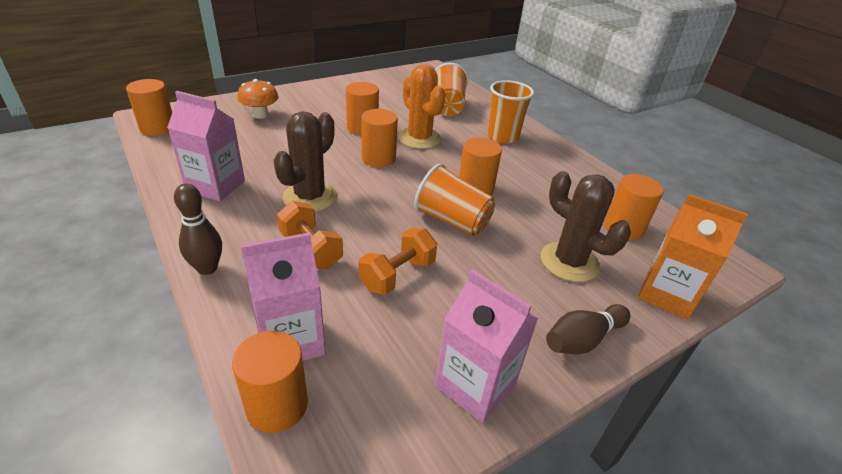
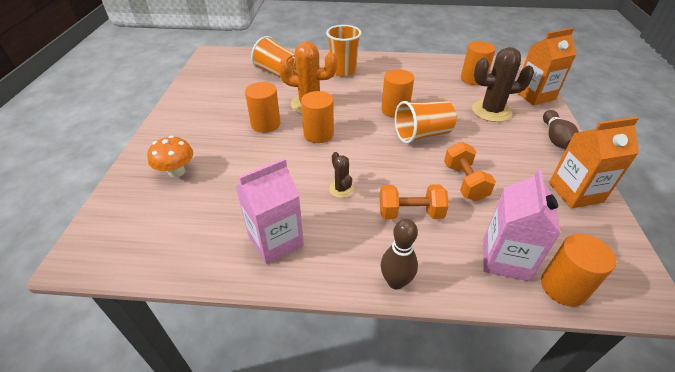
camera: 50 degrees left, 5 degrees up
(158, 128) = (117, 254): orange cylinder -> none
(310, 197) = (341, 189): brown cactus -> brown cactus, size x0.51
(475, 385) = (575, 192): pink carton -> orange carton

